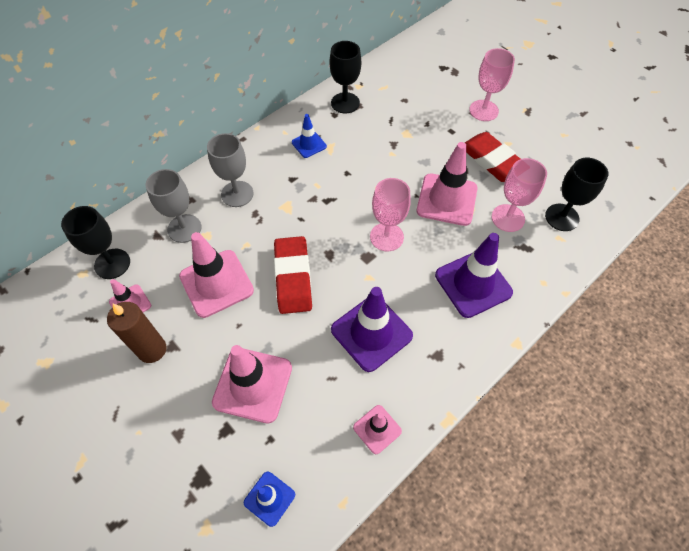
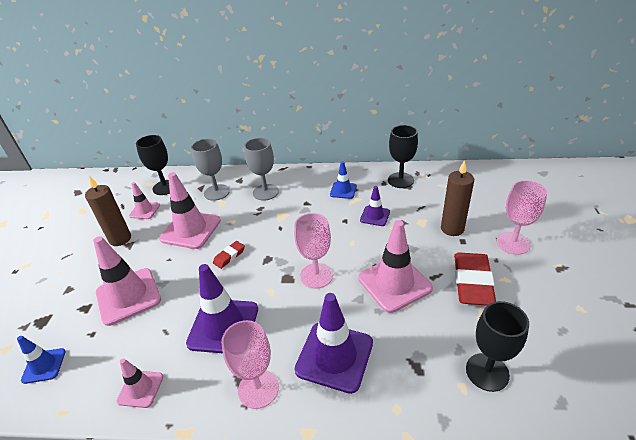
camera: 50 degrees right, 20 degrees down
(293, 277) = (229, 256): red eraser -> red eraser, size x0.49
(366, 152) = (375, 216): none -> purple traffic cone
(434, 125) = (452, 229): none -> brown candle
(508, 218) = (430, 333): pink goblet -> pink goblet (258, 389)

